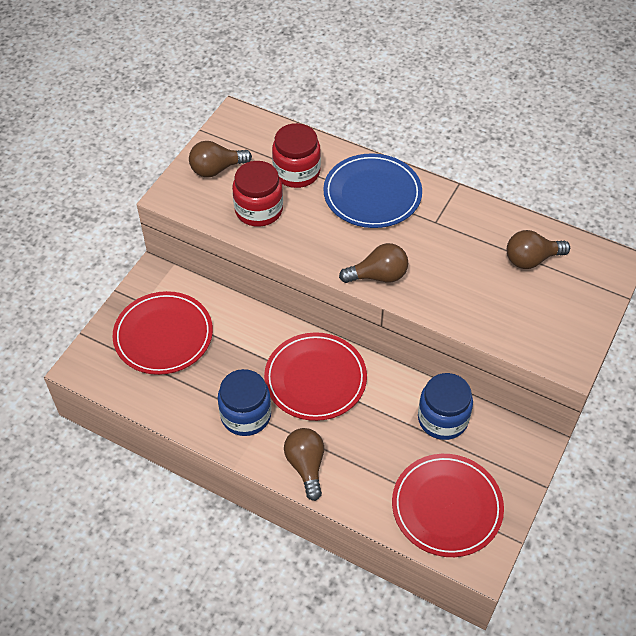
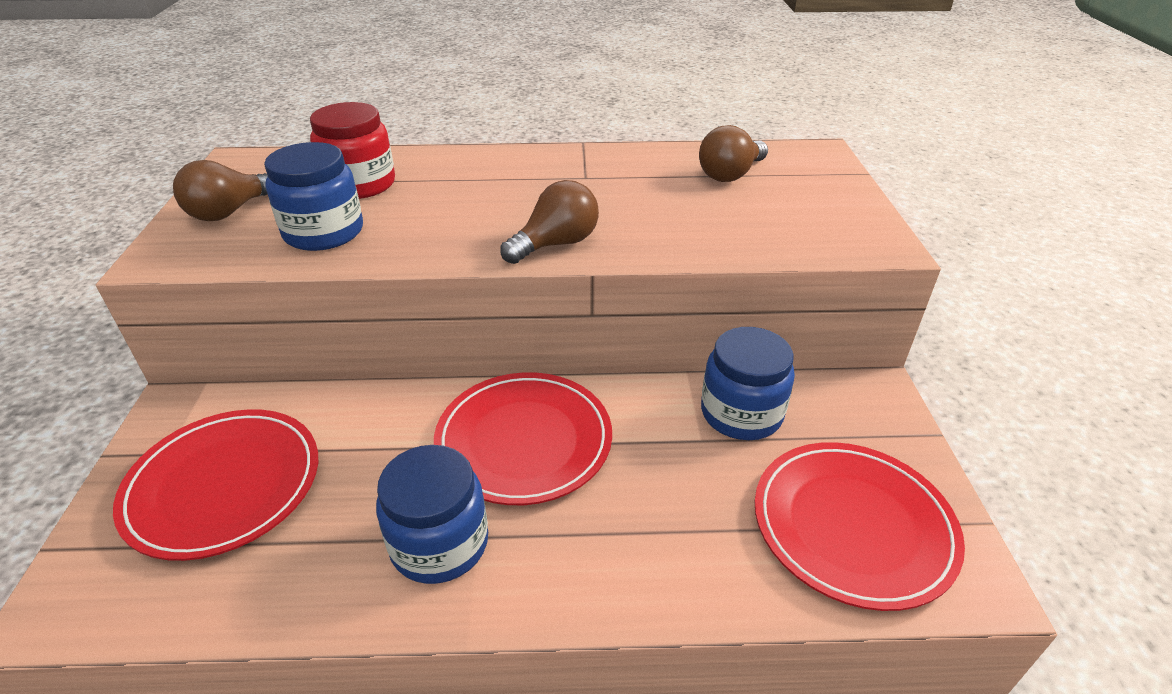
camera: 30 degrees left, 15 degrees down
(259, 210) = (324, 232): red jar -> blue jar
(306, 466) = (595, 575): brown light bulb -> none
(372, 194) = (482, 176): blue plate -> none

